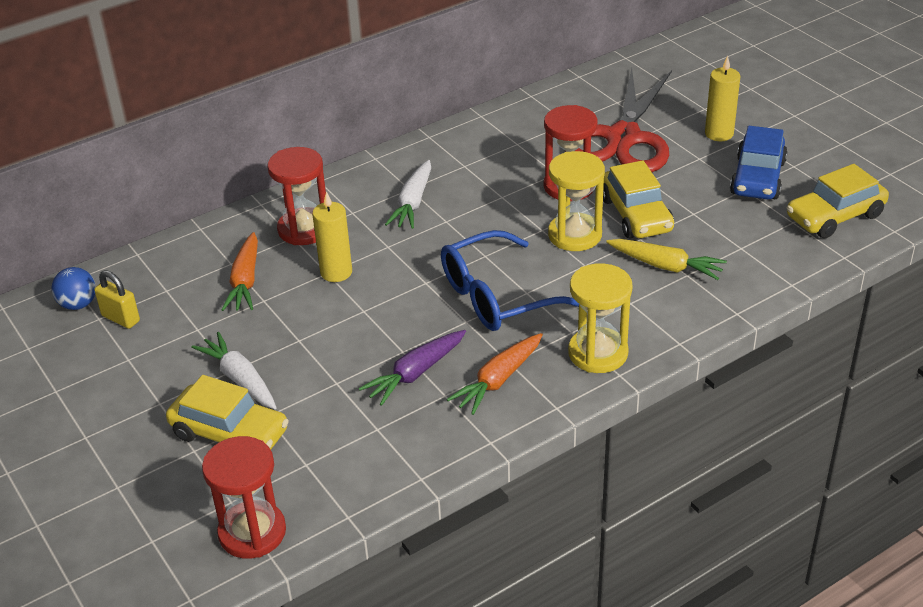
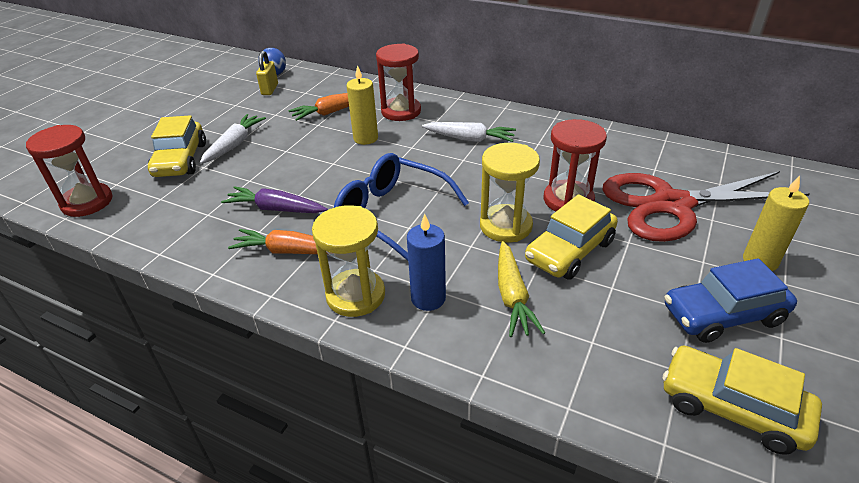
camera: 60 degrees right, 0 degrees up
(413, 203) = (470, 139): white carrot -> white carrot turned 150 degrees counterclockwise
(634, 312) = (428, 298): none -> blue candle

